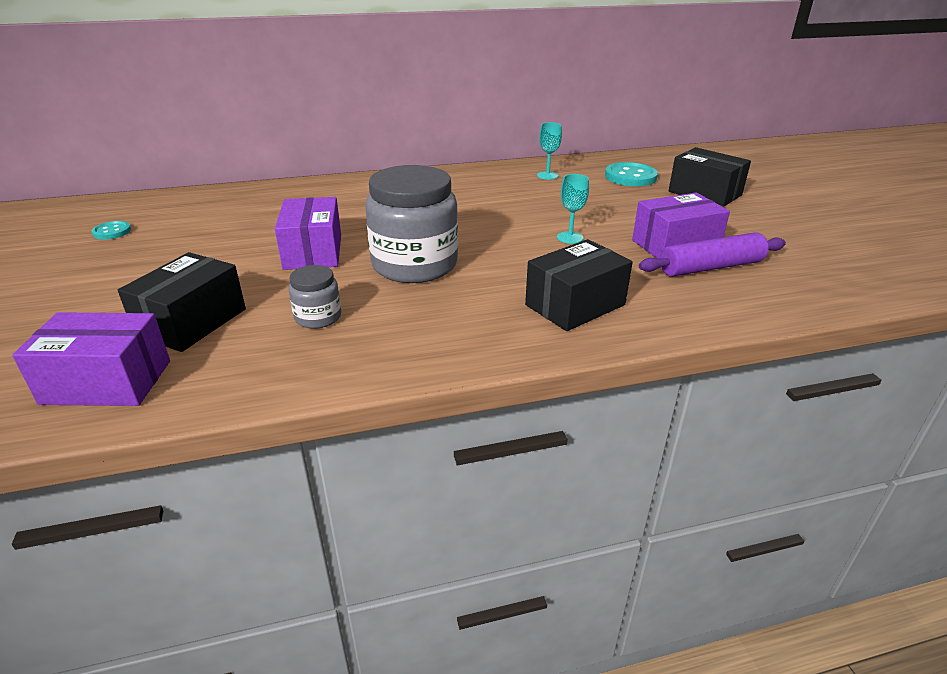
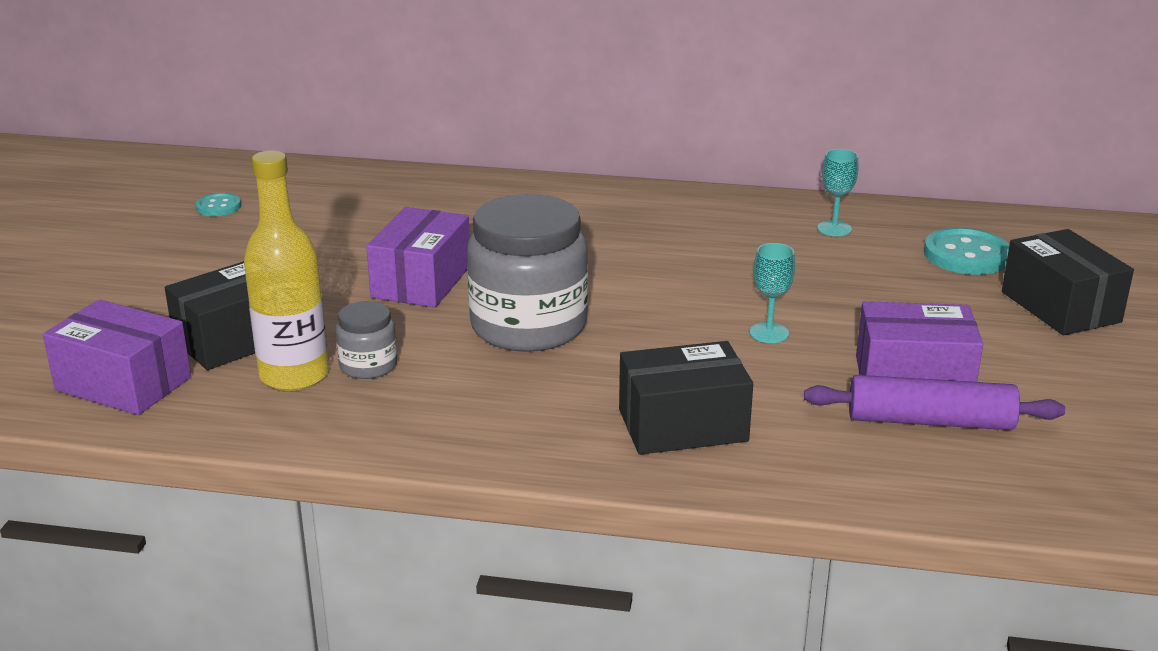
camera: 25 degrees right, 5 degrees down
(262, 338) = (294, 375): none -> yellow bottle

